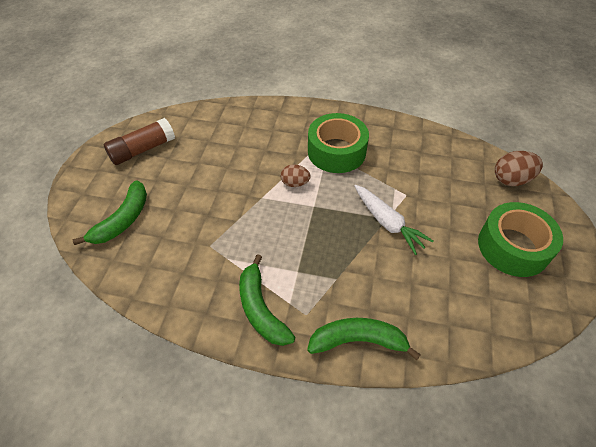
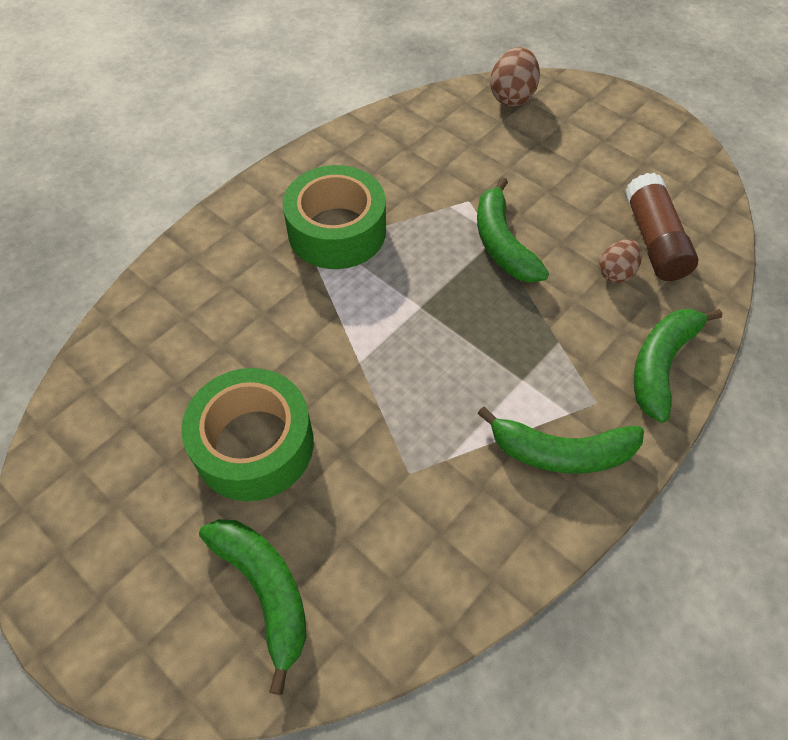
camera: 60 degrees left, 5 degrees up
(142, 150) = (110, 497): brown glue stick -> brown glue stick (653, 240)
(295, 183) = (361, 308): brown egg -> brown egg (616, 272)
(387, 223) = (502, 243): white carrot -> green banana
(513, 247) = (606, 153): green tape -> green tape (254, 445)

